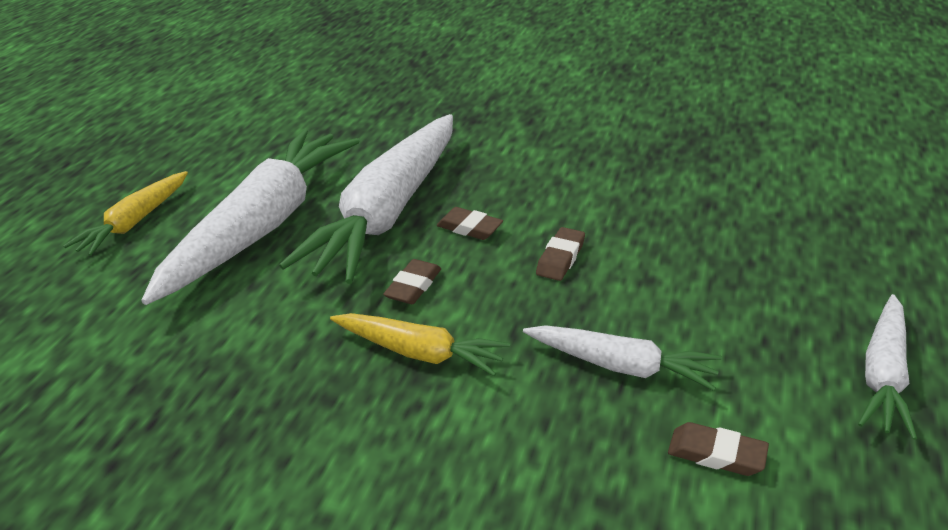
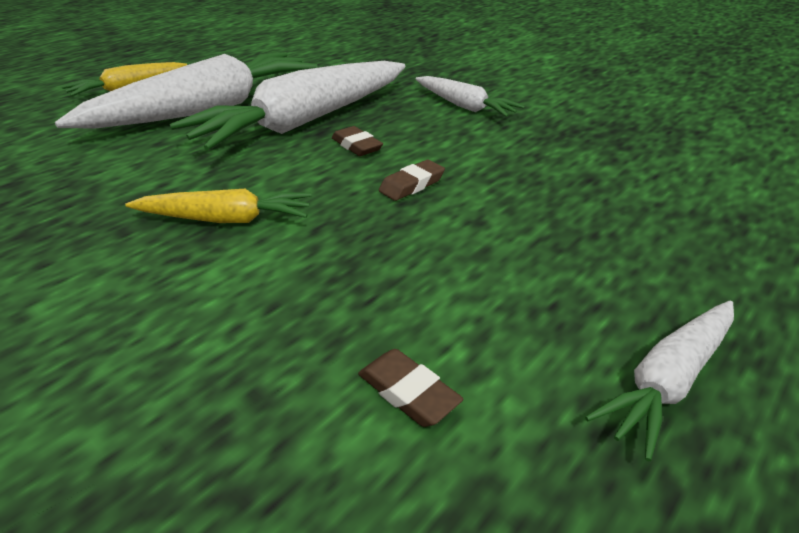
camera: 20 degrees right, 0 degrees up
(413, 286) = (271, 173): brown eraser -> none
(419, 352) = (225, 219): yellow carrot -> yellow carrot turned 45 degrees counterclockwise
(621, 365) = (386, 282): white carrot -> white carrot (464, 106)

